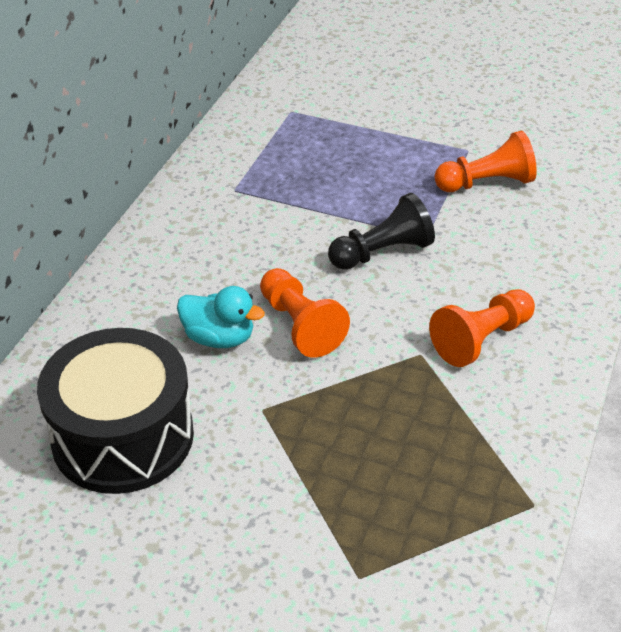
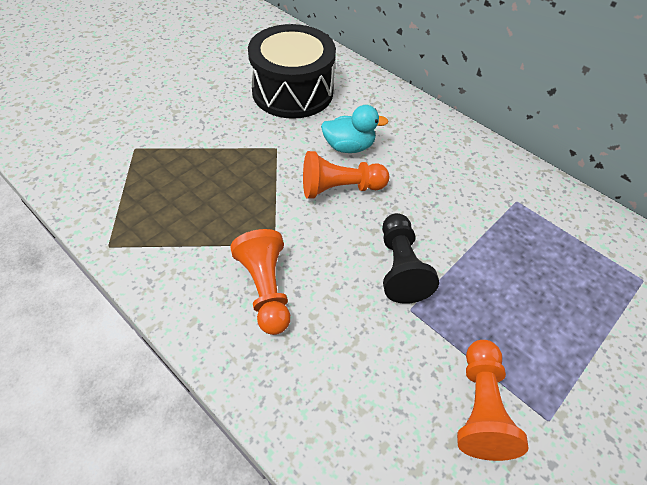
camera: 110 degrees right, 10 degrees up
(219, 338) = (349, 147): turquoise duck -> turquoise duck turned 135 degrees counterclockwise

